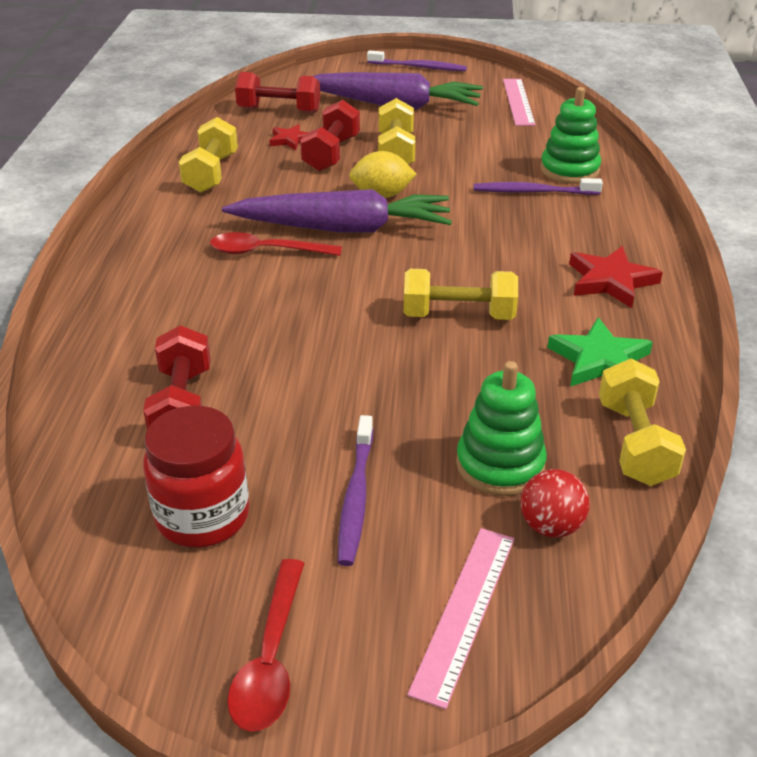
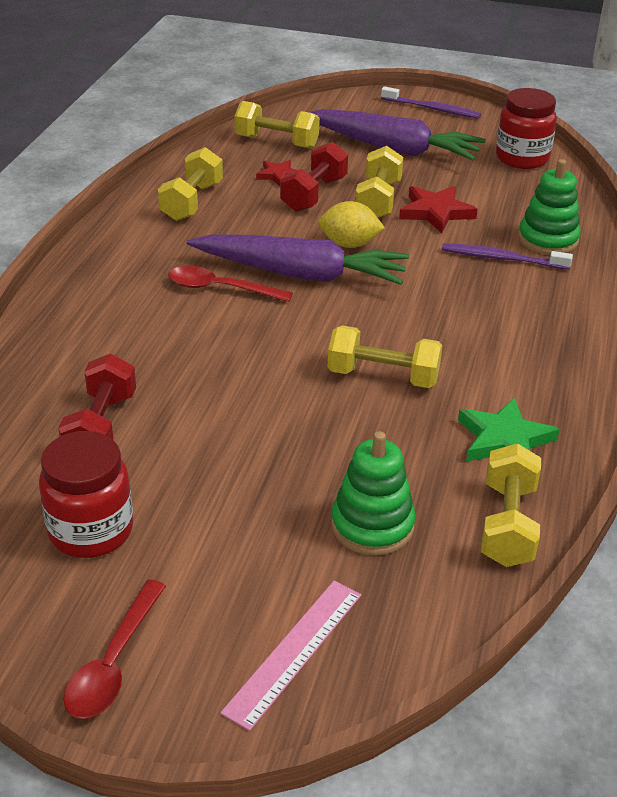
camera: 10 degrees right, 0 degrees up
(279, 110) = (276, 142): red dumbbell -> yellow dumbbell
(356, 497) = (230, 535): purple toothbrush -> none
(518, 102) = (522, 158): pink ruler -> red jar
(551, 526) = (399, 589): red ball -> none
(611, 281) = (546, 362): red star -> red star (436, 212)

